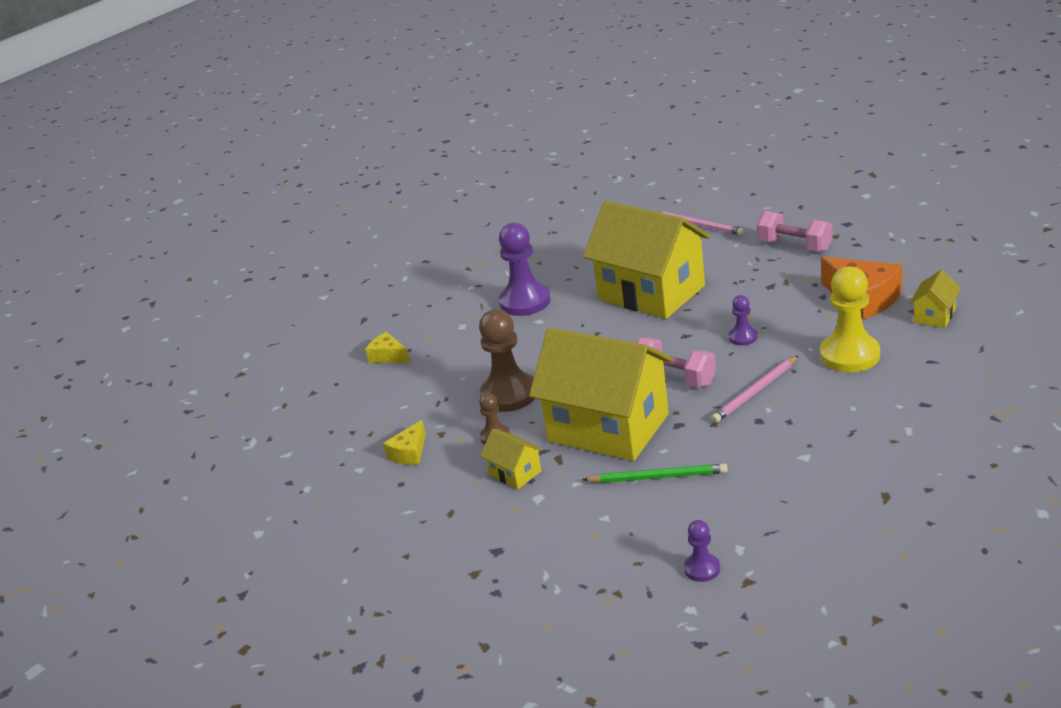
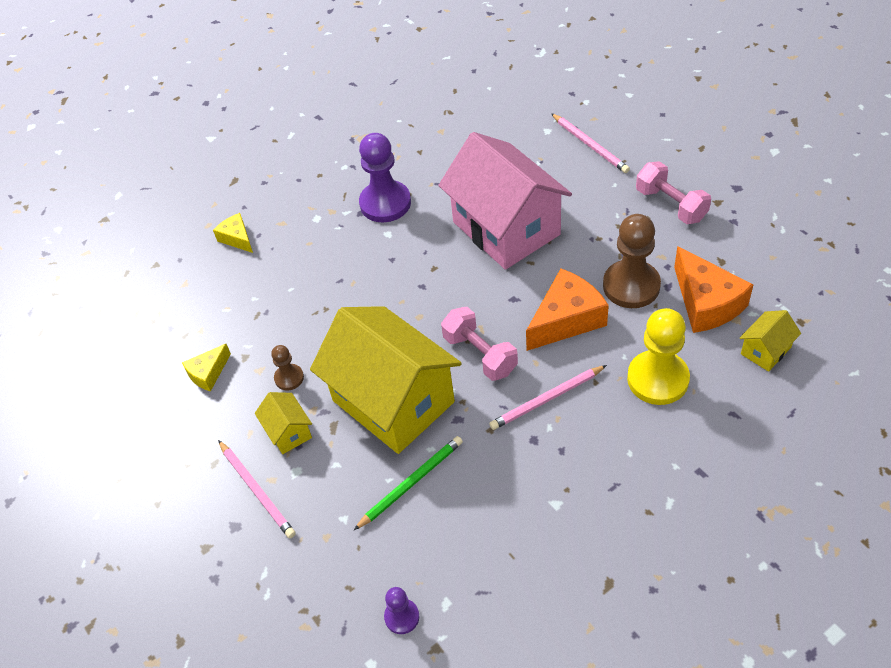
camera: 15 degrees right, 20 degrees up
(506, 520) = (257, 490): none -> pink pencil
(509, 394) = (322, 326): brown pawn -> brown pawn (631, 286)
(651, 293) = (506, 228): yellow house -> pink house
(658, 477) = (411, 483): green pencil -> green pencil turned 60 degrees counterclockwise
(743, 337) = (566, 319): purple pawn -> orange cheese

